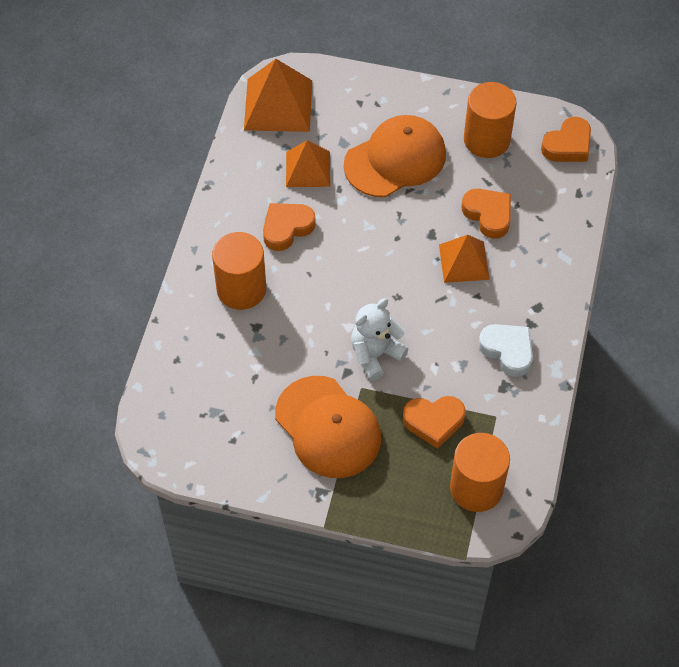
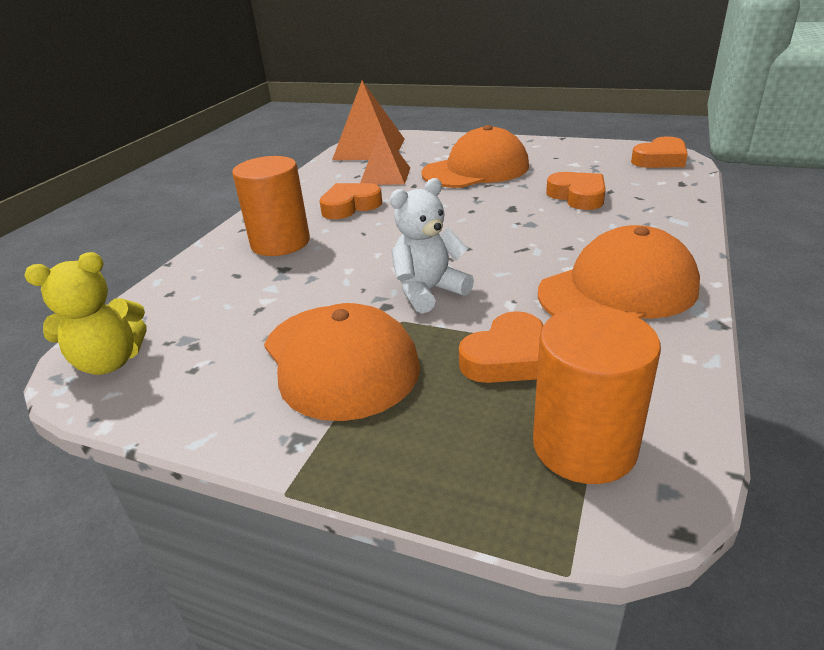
camera: 10 degrees right, 25 degrees down
(172, 436) = (110, 362): none -> yellow teddy bear
(434, 422) = (507, 357): orange heart -> orange heart turned 45 degrees counterclockwise
(464, 262) = (550, 224): orange pyramid -> none
(486, 140) = (572, 159): orange cylinder -> none
(507, 351) = (617, 290): white heart -> orange cap

